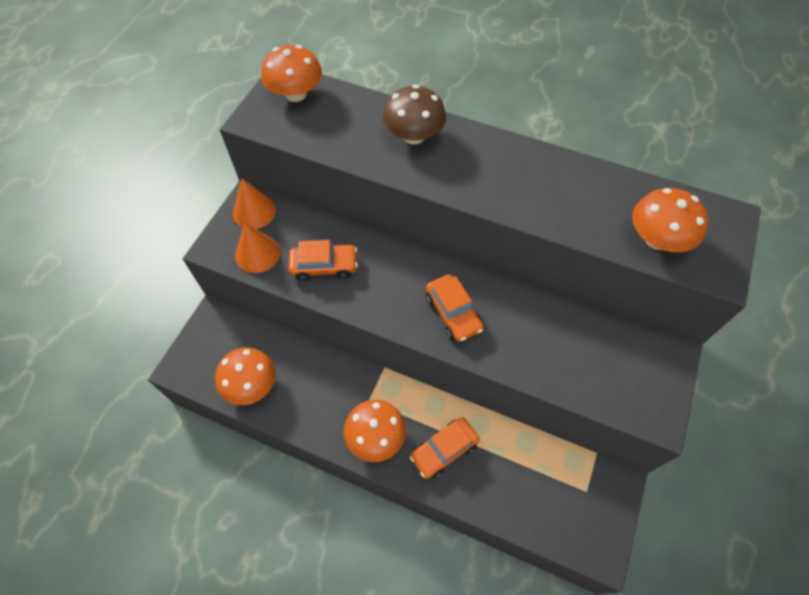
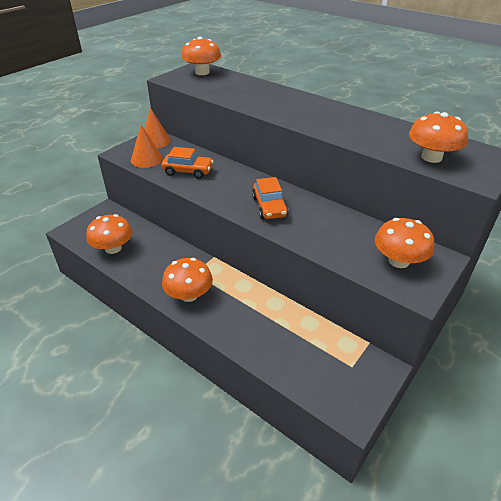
camera: 15 degrees right, 20 degrees down
(413, 135) = (270, 95): brown mushroom -> none
(444, 450) = (239, 314): orange car -> none
(627, 371) = (398, 261): none -> orange mushroom

